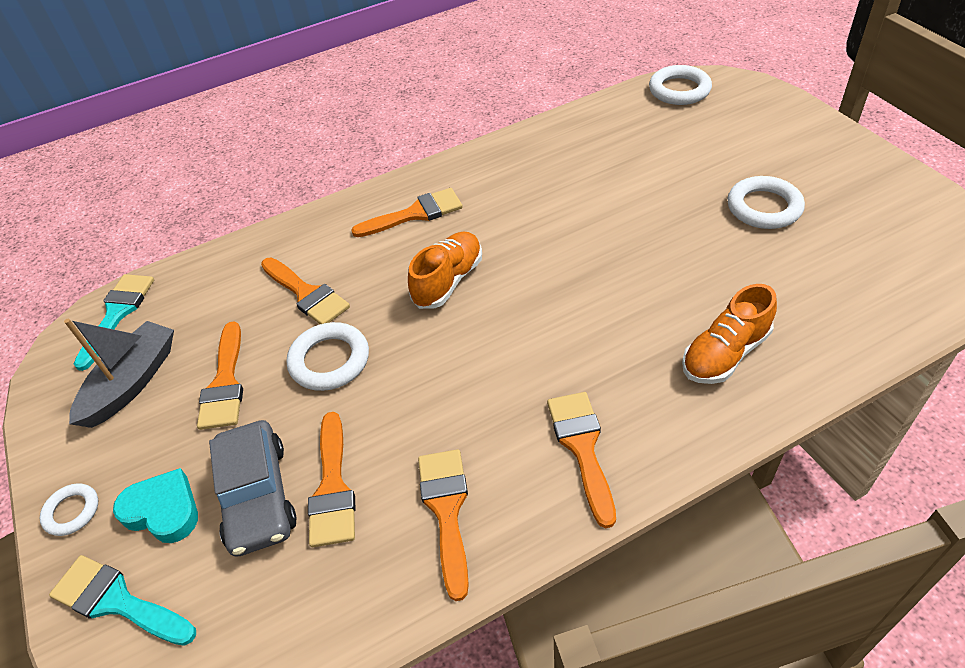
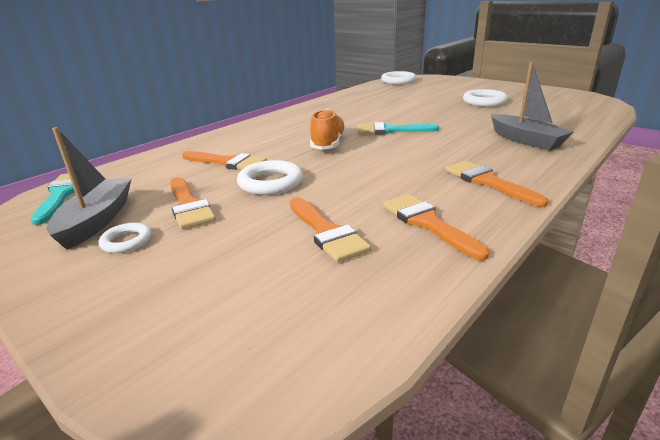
camera: 25 degrees left, 20 degrees down
(72, 511) = (69, 299): white ring -> white ring (126, 241)
(117, 601) = (159, 343): turquoise brush -> turquoise brush (390, 130)
(163, 510) = (174, 276): turquoise heart -> none
(257, 495) = (263, 249): grey car -> none
(415, 214) = (281, 127): orange brush -> none
(725, 353) = (525, 140): orange shoe -> grey boat

